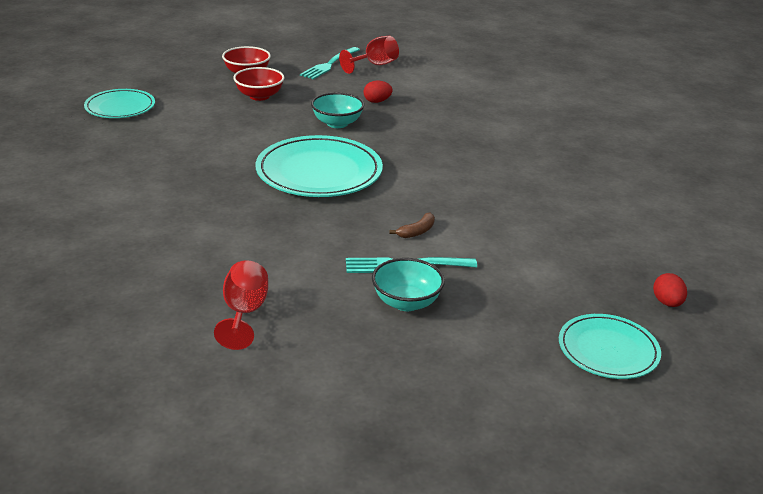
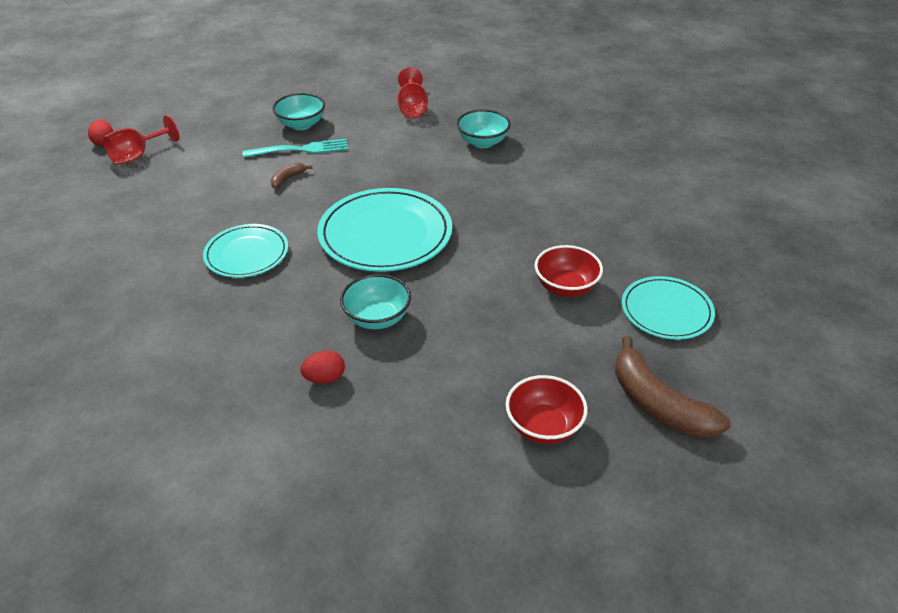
camera: 175 degrees right, 10 degrees up
(171, 74) = (658, 404): none -> brown banana
(174, 251) = (483, 142): none -> turquoise bowl
(259, 96) = (499, 365): red bowl -> red bowl (566, 287)
(329, 64) = (414, 486): turquoise fork -> none
(374, 65) = (330, 499): red goblet -> red goblet (137, 156)
(608, 350) = (170, 110): turquoise plate -> turquoise plate (247, 254)

